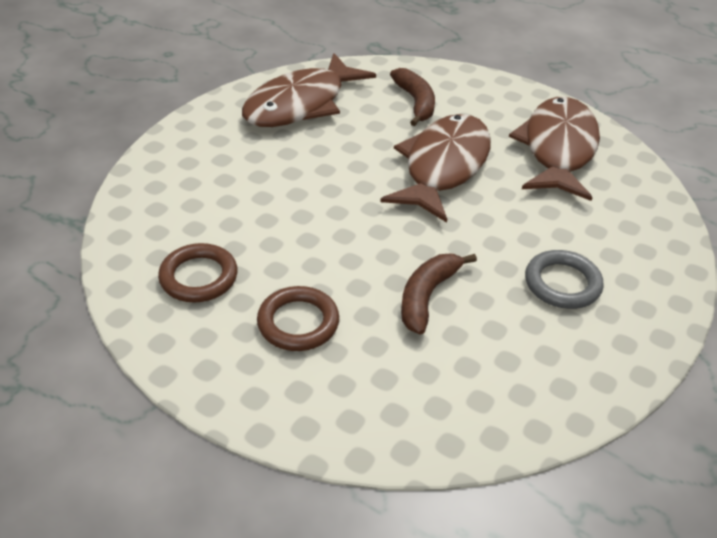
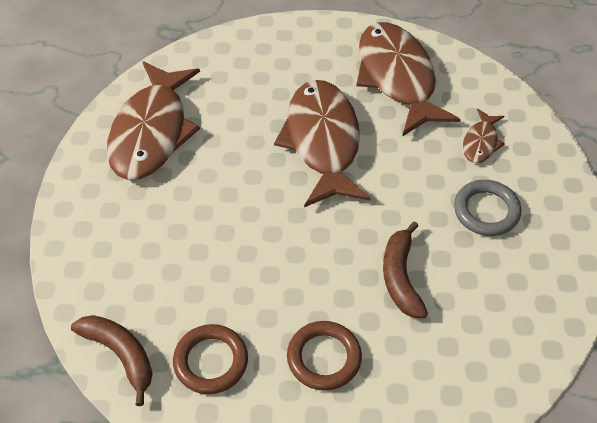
camera: 30 degrees left, 10 degrees up
(415, 102) = (250, 82): brown banana -> brown banana (121, 355)
(603, 228) = (481, 142): none -> brown fish

